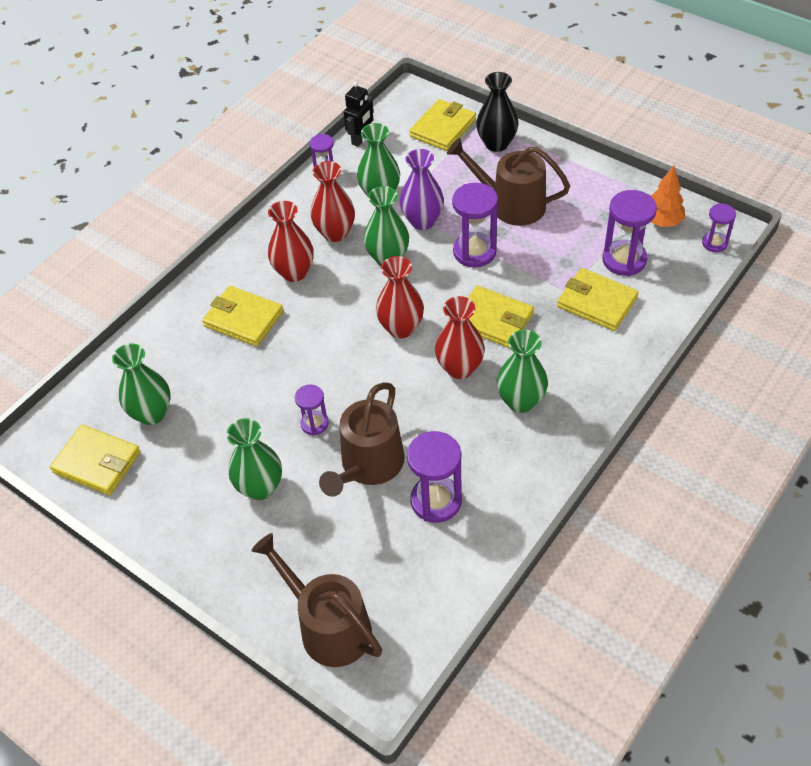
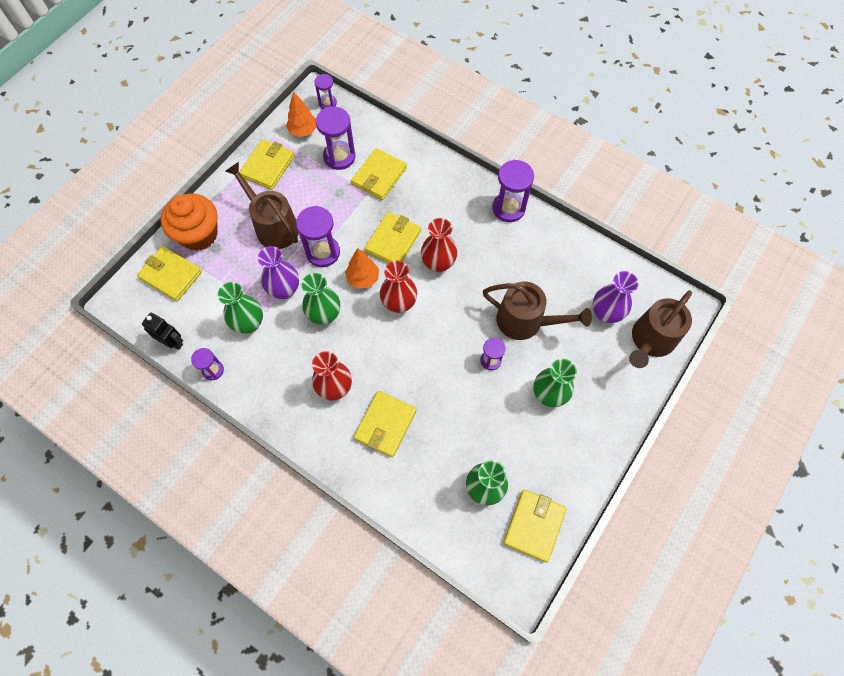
camera: 95 degrees left, 15 degrees up
(335, 233) = (291, 357): red vase -> none
(377, 568) = (606, 313): none -> purple vase
(436, 501) = (551, 278): purple hourglass -> purple hourglass (508, 208)
(437, 291) = (363, 278): none -> orange tree
(496, 144) = (199, 234): black vase -> orange cupcake
(511, 205) = (273, 226): brown watering can -> brown watering can turned 120 degrees clockwise
(521, 401) = (467, 226): green vase -> none
(600, 193) = (268, 166): none -> yellow wallet

